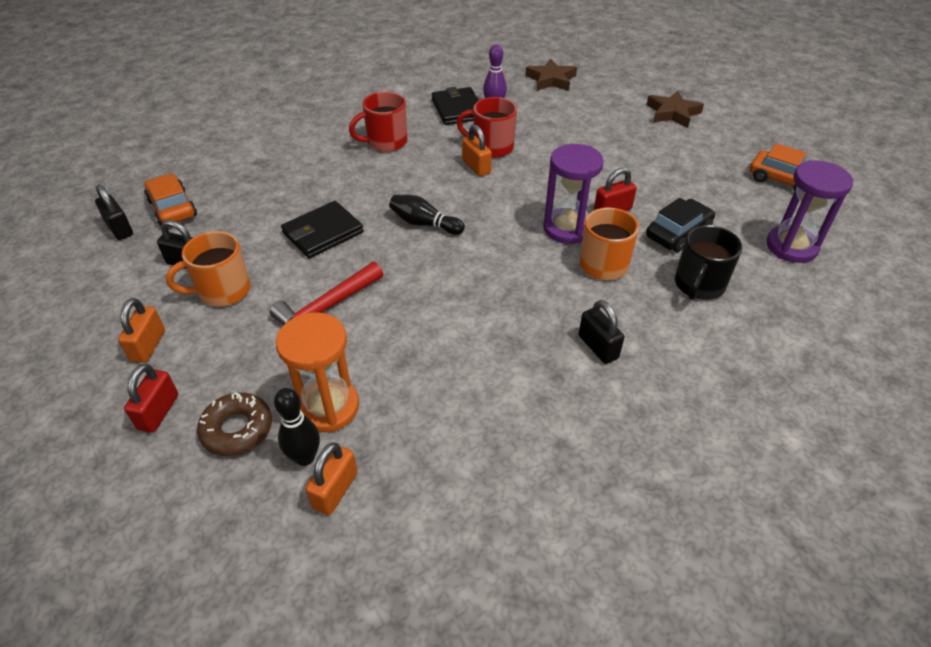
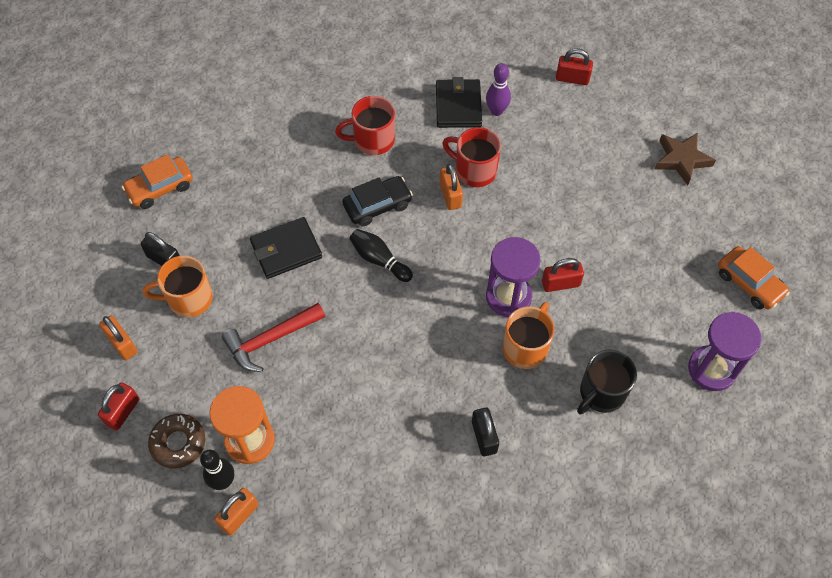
camera: 15 degrees right, 15 degrees up
(119, 229) = (112, 204): black padlock -> none
(148, 346) = (122, 344): orange padlock -> orange padlock turned 60 degrees counterclockwise
(172, 208) = (160, 188): orange car -> orange car turned 105 degrees counterclockwise
(551, 80) = (572, 78): brown star -> red padlock
(678, 233) = (611, 327): black car -> black car (377, 205)

